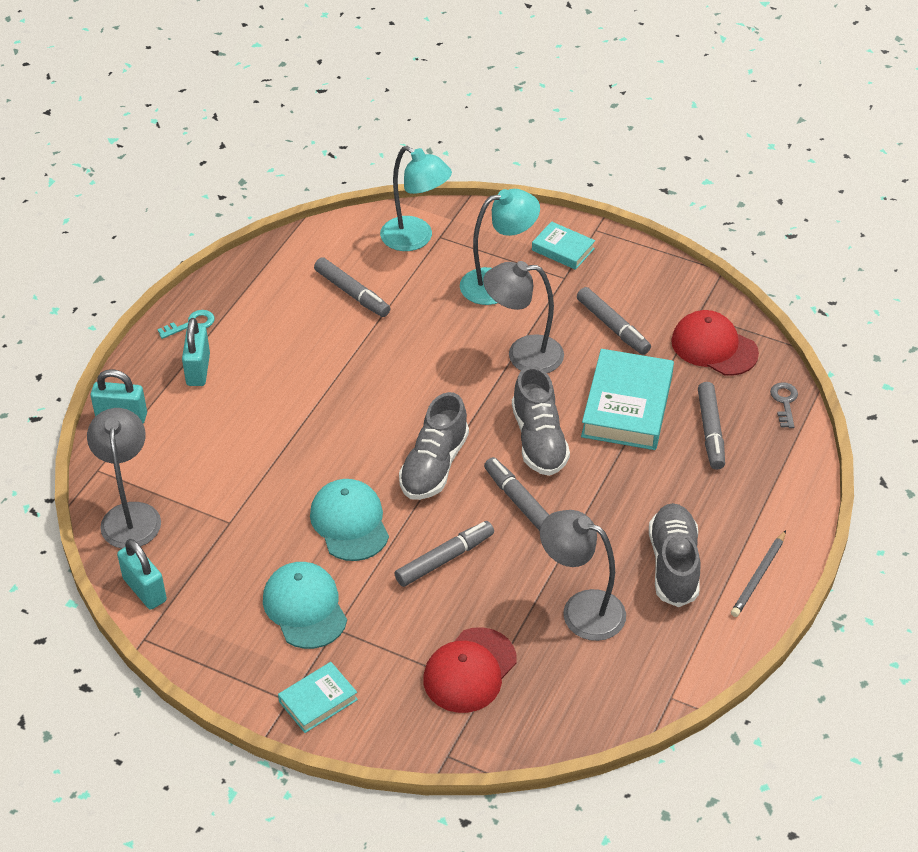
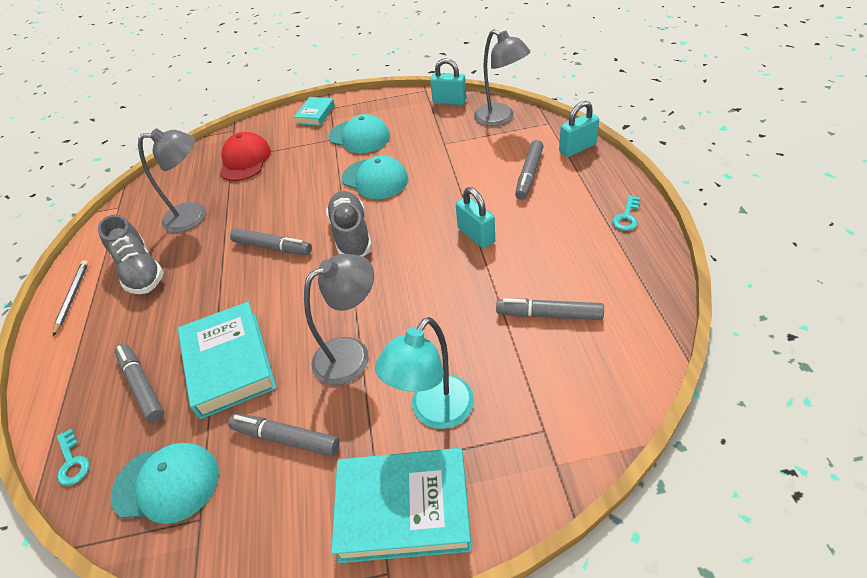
camera: 150 degrees right, 0 degrees up
(198, 370) = (576, 195): turquoise padlock -> turquoise padlock (476, 235)
(415, 239) = (563, 410): turquoise lamp -> none
(445, 559) = (299, 194): grey marker -> grey marker (529, 175)
(539, 440) = (288, 293): grey shoe -> none
(563, 249) = (403, 509): turquoise book -> turquoise book, size x1.85
(714, 347) = (166, 483): red cap -> turquoise cap
(784, 402) = (72, 462): grey key -> turquoise key

